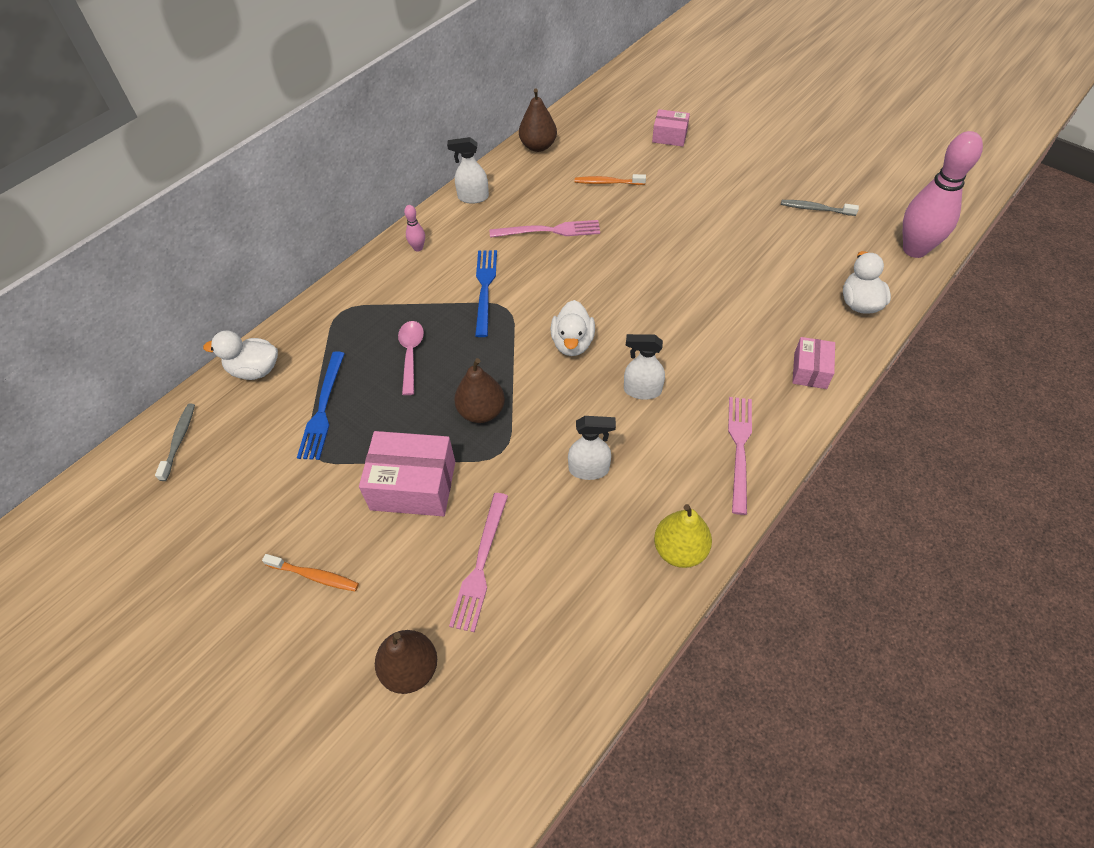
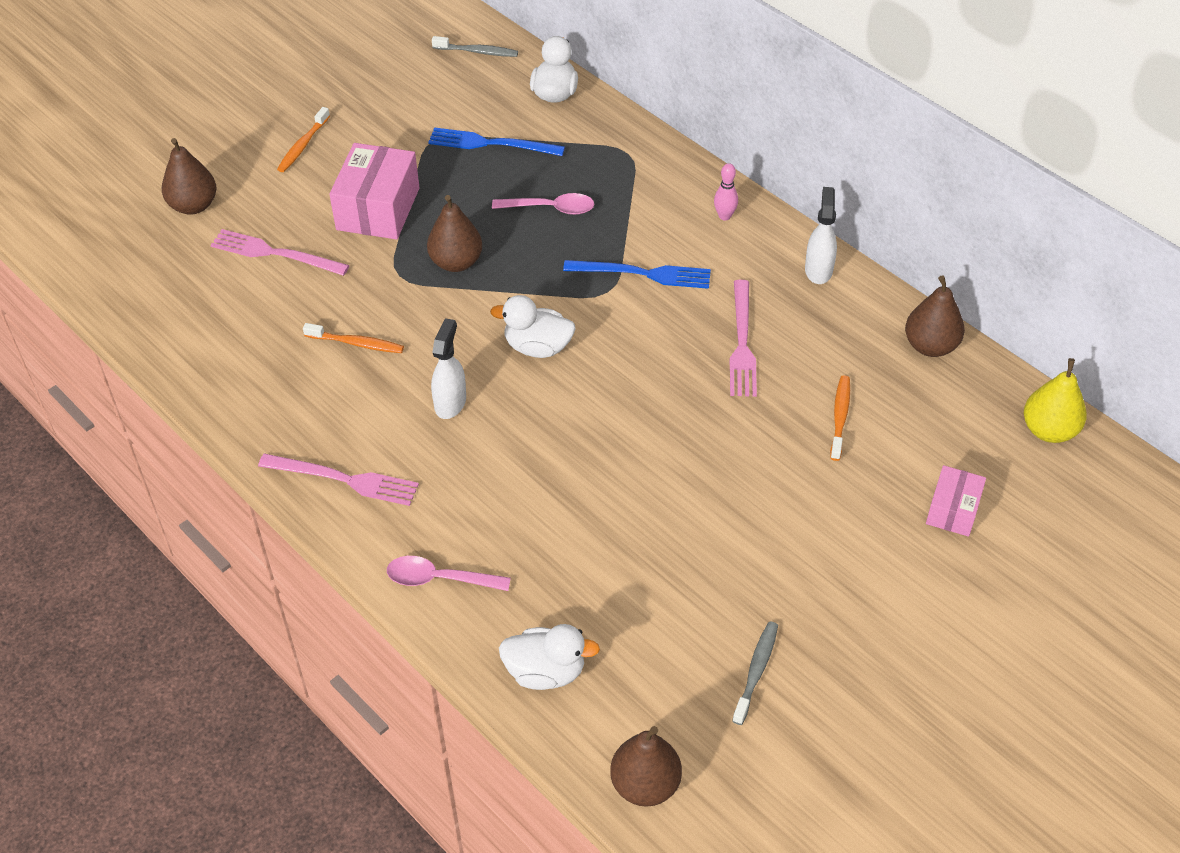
camera: 95 degrees right, 5 degrees down
(589, 469) = (356, 343): white spray bottle -> orange toothbrush
(680, 550) = (238, 404): yellow pear -> yellow pear (1049, 430)
(810, 370) = (439, 579): pink box -> pink spoon
(914, 249) = (645, 785): pink bowling pin -> brown pear

